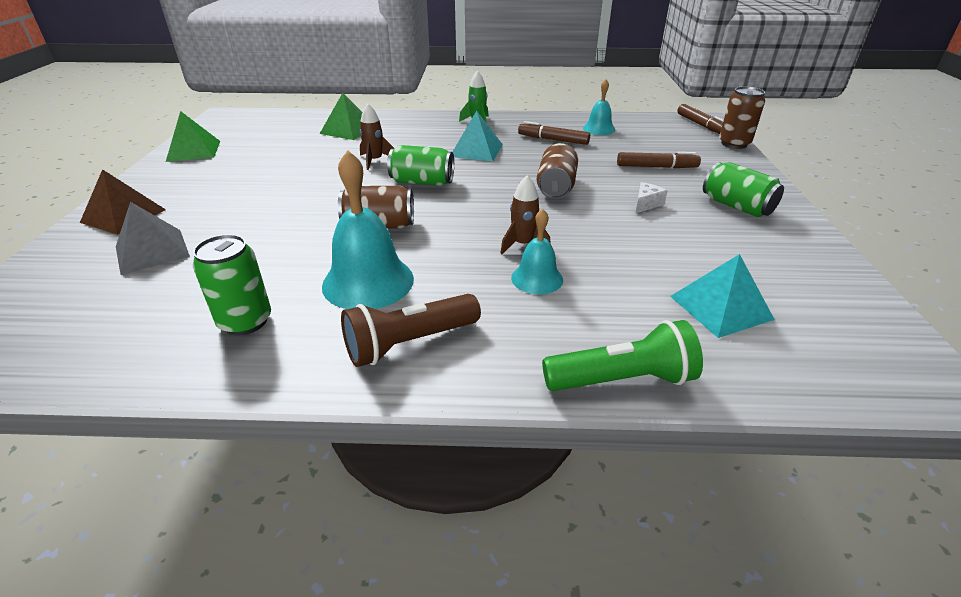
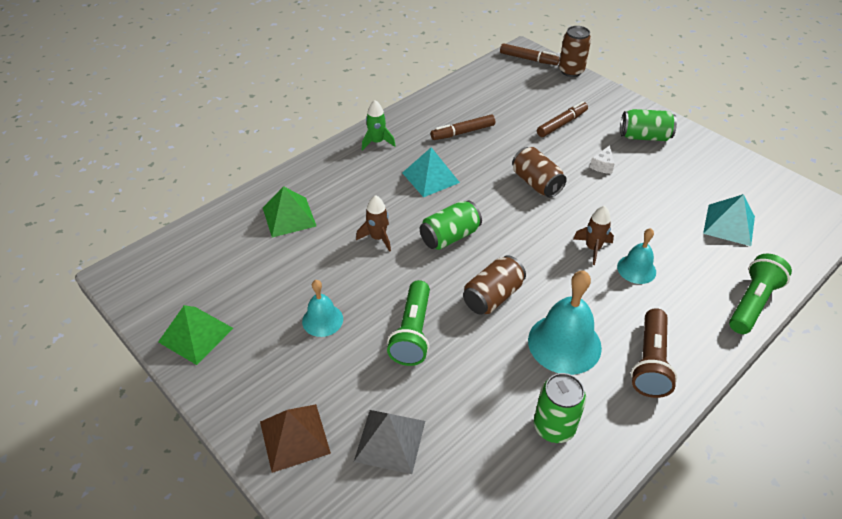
camera: 45 degrees left, 10 degrees up
(288, 212) = (413, 332): none -> green flashlight
(599, 129) = (473, 101): turquoise bell -> turquoise bell (322, 320)
(646, 204) = (602, 165): white cheese -> white cheese turned 150 degrees counterclockwise

